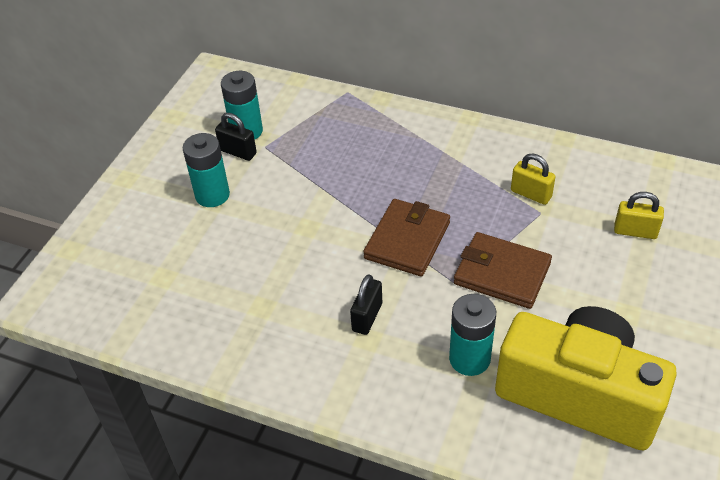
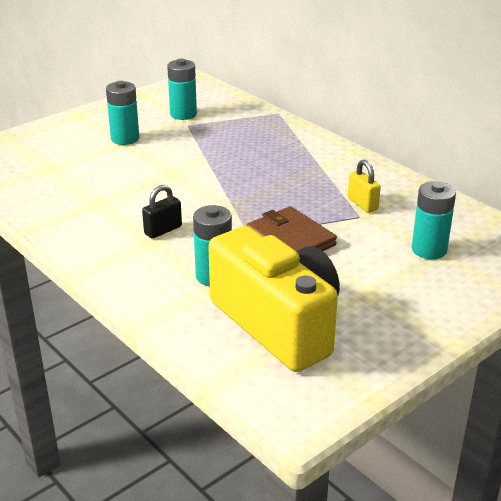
camera: 25 degrees right, 15 degrees down
(238, 152) = (166, 123): black padlock -> none
(407, 240) = (237, 200): brown wallet -> none
(635, 231) = (429, 250): yellow padlock -> turquoise battery

